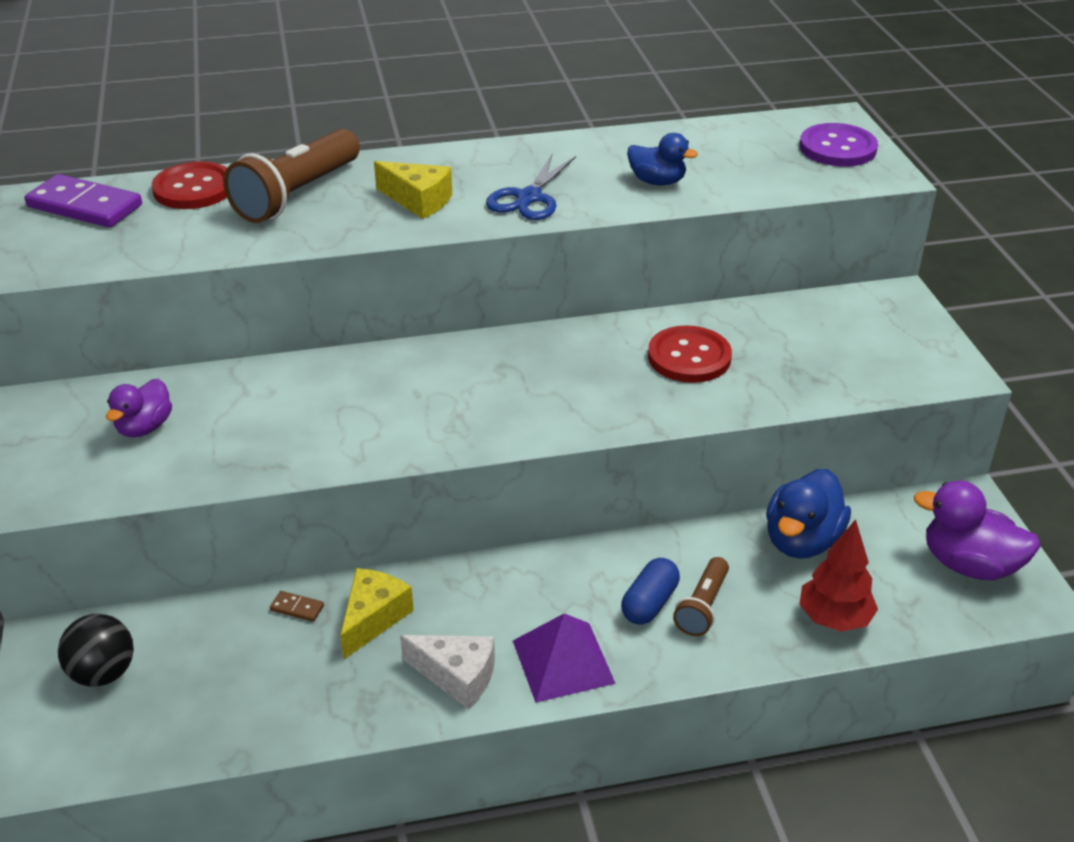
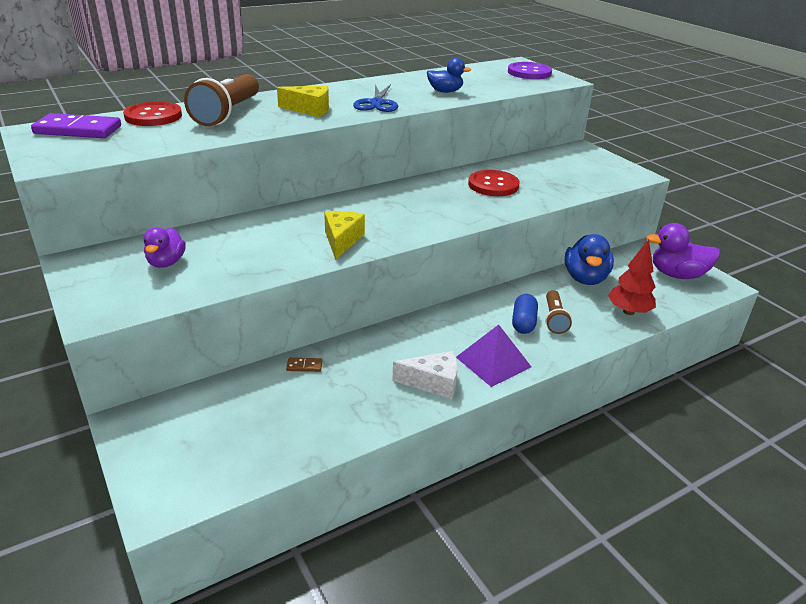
camera: 20 degrees left, 5 degrees down
(103, 673) = (183, 432): black ball -> none
(373, 618) = (359, 362): yellow cheese -> yellow cheese (342, 240)

